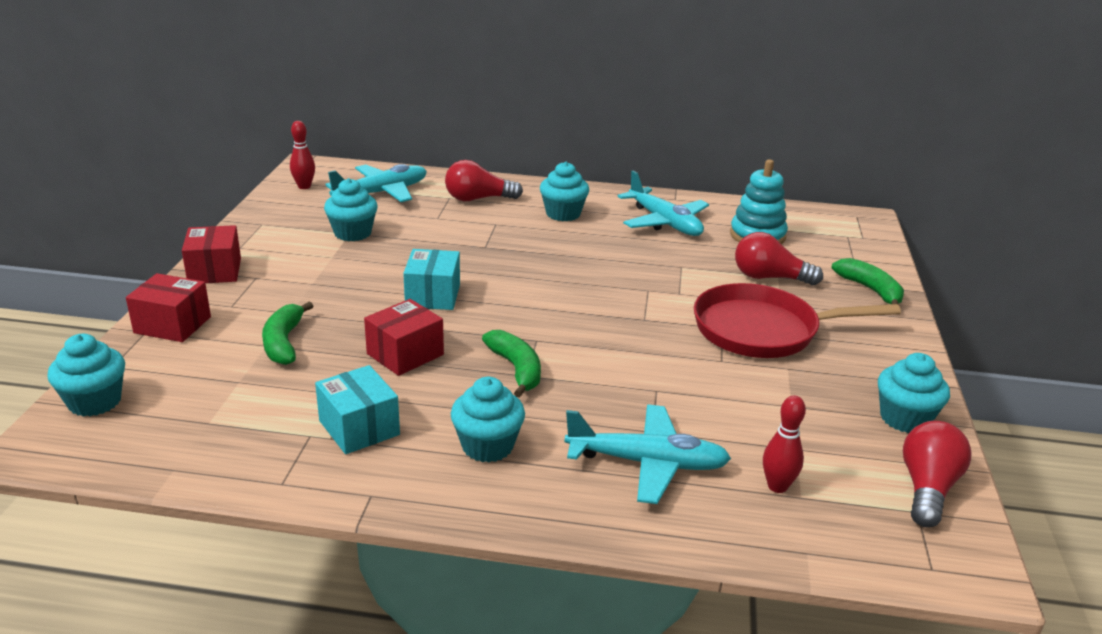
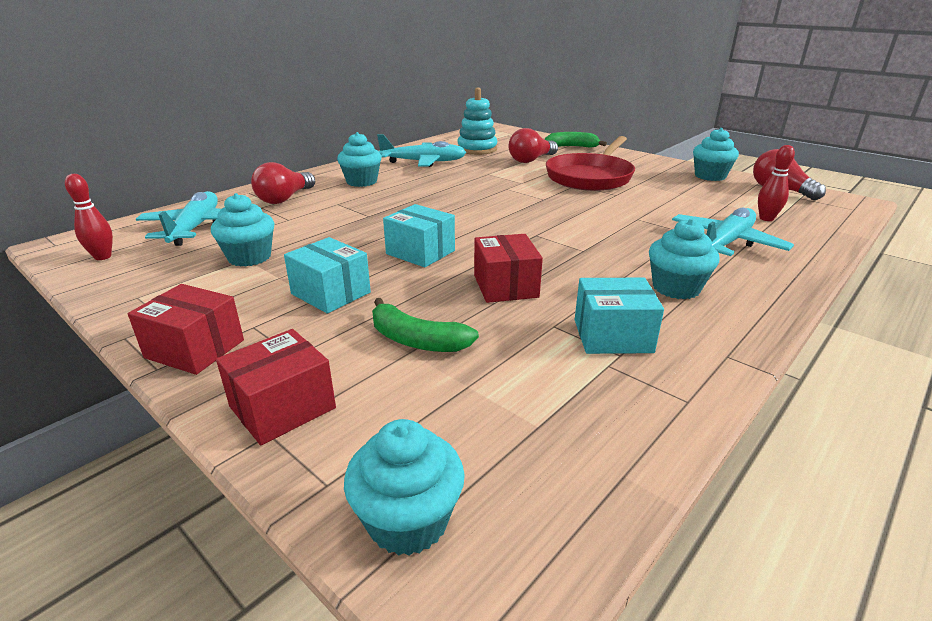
camera: 55 degrees left, 0 degrees up
(325, 285) = (331, 293): none -> turquoise box
(516, 369) = (572, 251): green banana -> none

